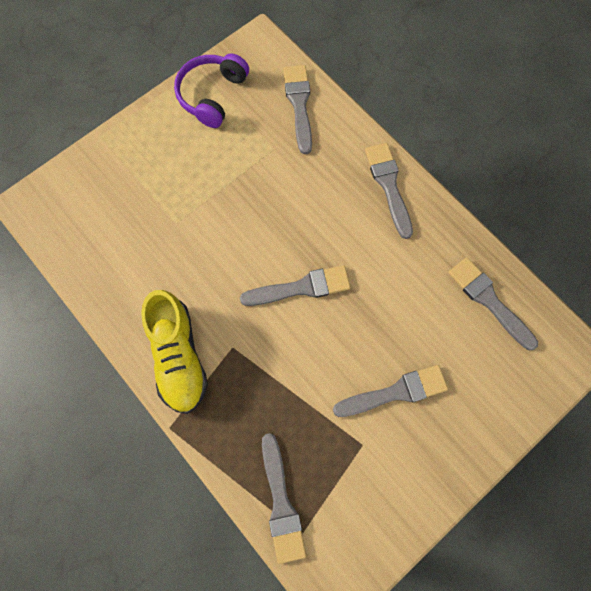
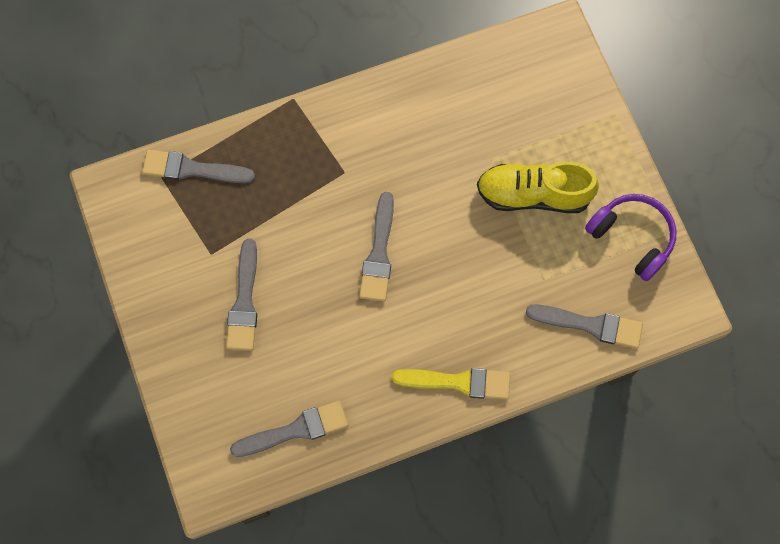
camera: 110 degrees right, 0 degrees up
(178, 357) = (354, 123): yellow shoe -> yellow shoe (533, 195)
(388, 185) = (458, 382): grey brush -> yellow brush

